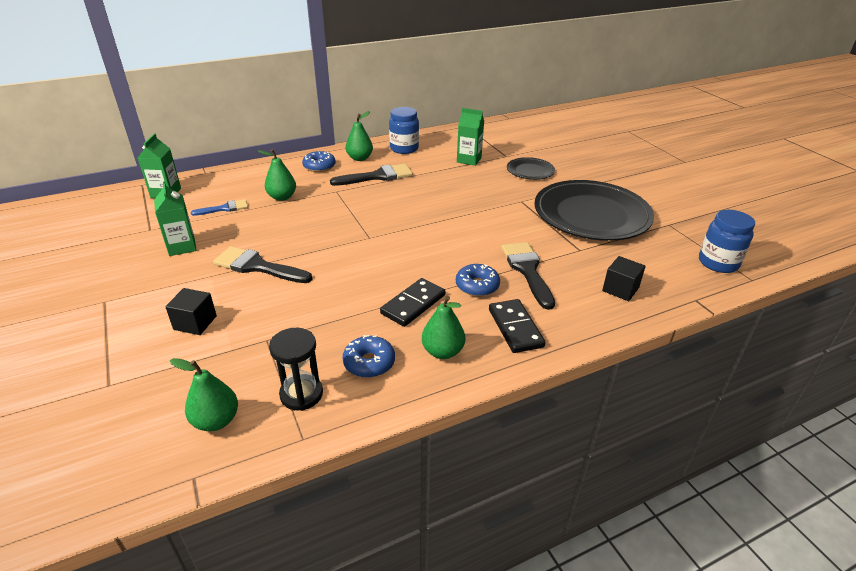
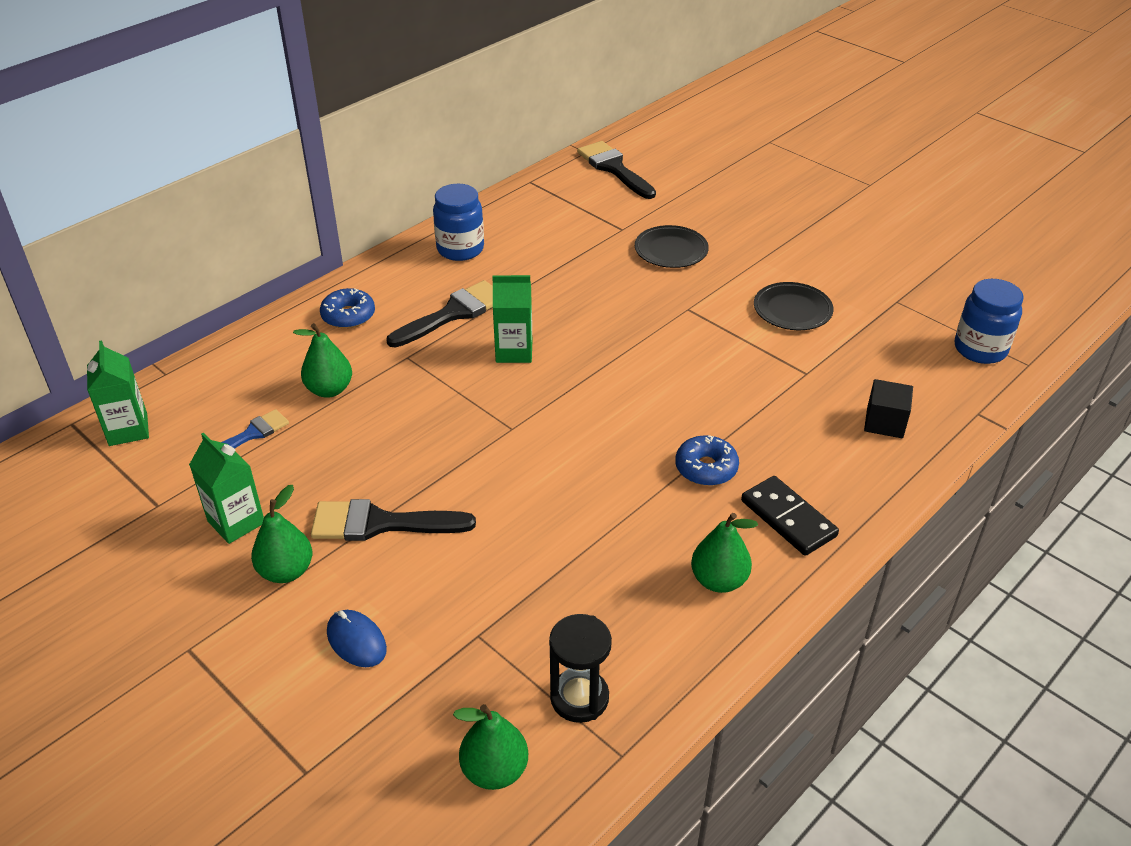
camera: 20 degrees left, 5 degrees up
(195, 323) = (356, 641): black cube -> blue mouse
(360, 158) = (402, 284): green pear -> green pear (286, 571)
(369, 362) = (636, 625): blue donut -> none
(413, 304) = (640, 521): black domino -> none
(469, 160) = (571, 249): green carton -> green carton (514, 351)
(527, 270) = (757, 425): black brush -> black brush (614, 168)
(591, 215) = (792, 310): black plate -> black plate, size x0.47

